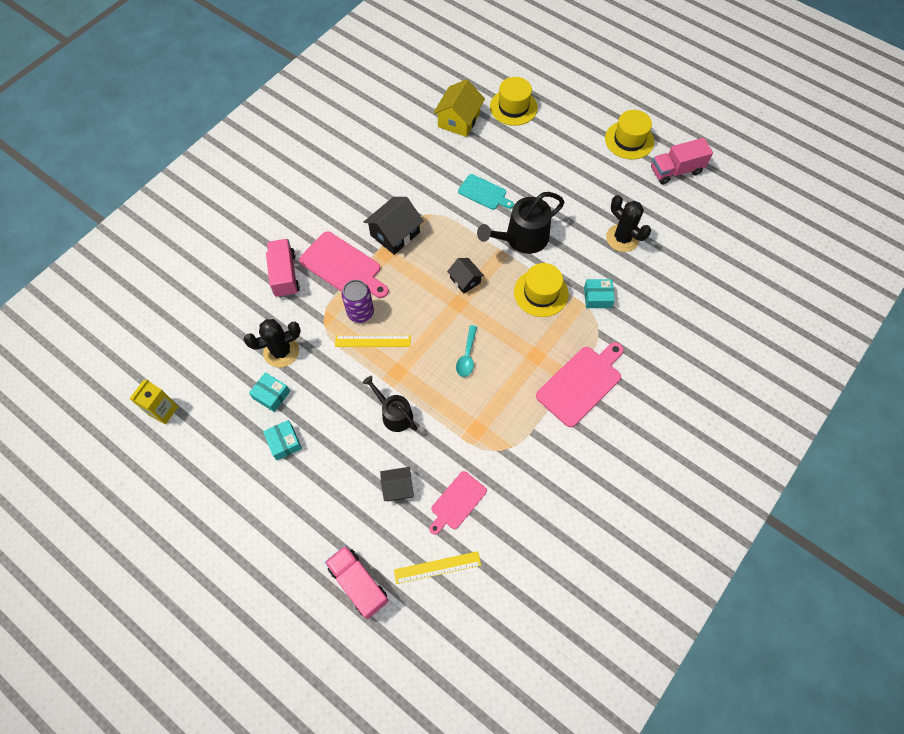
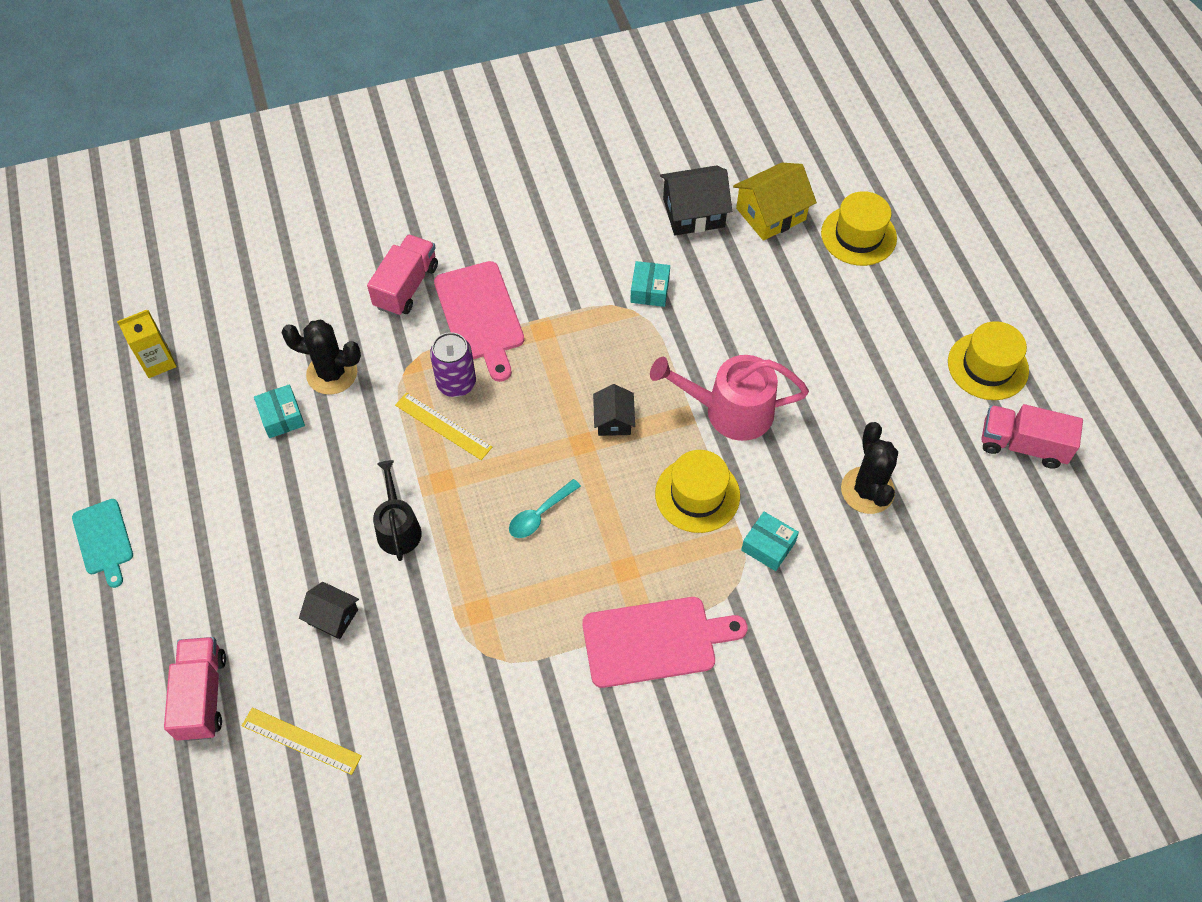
camera: 35 degrees right, 5 degrees down
(284, 442) = (252, 480): turquoise box -> turquoise box (650, 290)
(395, 234) = (574, 312): black house -> black house (693, 213)
(457, 502) = (385, 681): pink cutting board -> none
(484, 193) = (727, 325): turquoise cutting board -> turquoise cutting board (103, 540)
(522, 238) = (730, 411): black watering can -> pink watering can

